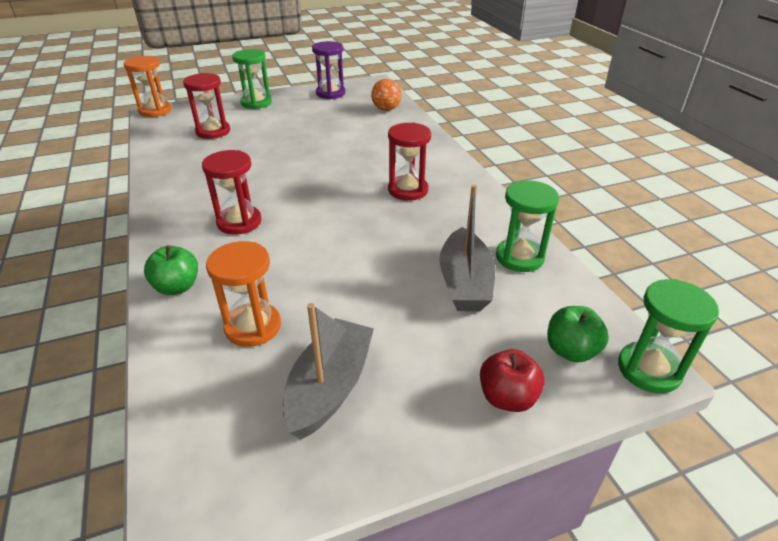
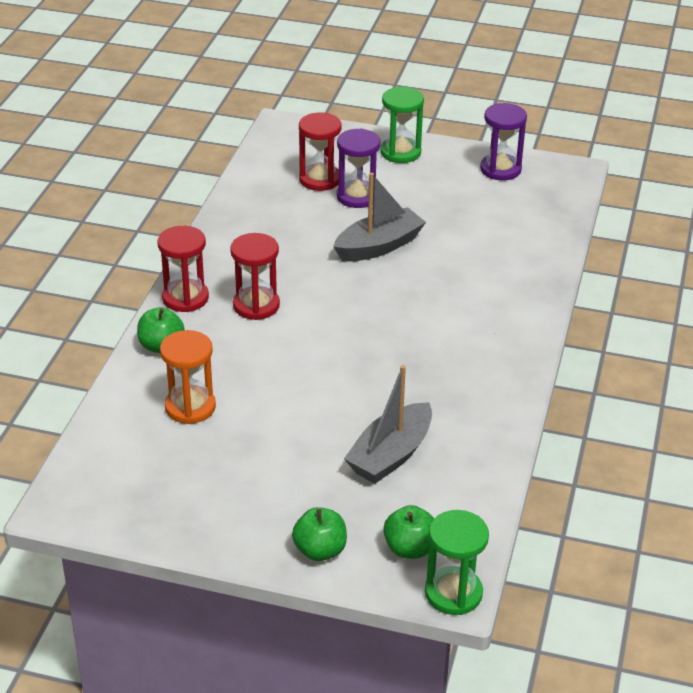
camera: 35 degrees right, 0 degrees up
(155, 111) = (284, 124): orange hourglass -> none
(251, 132) = (357, 196): none -> purple hourglass
(330, 387) = (205, 478): grey boat -> grey boat (379, 246)
(386, 109) = (541, 221): orange ball -> none
(408, 190) = (445, 341): red hourglass -> red hourglass (185, 298)
(507, 397) = (320, 550): red apple -> green apple
(519, 257) = (468, 458): green hourglass -> none

